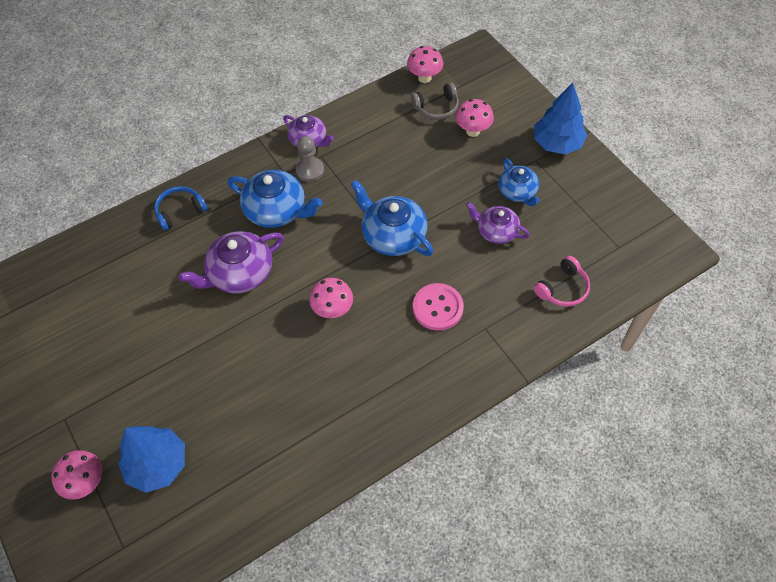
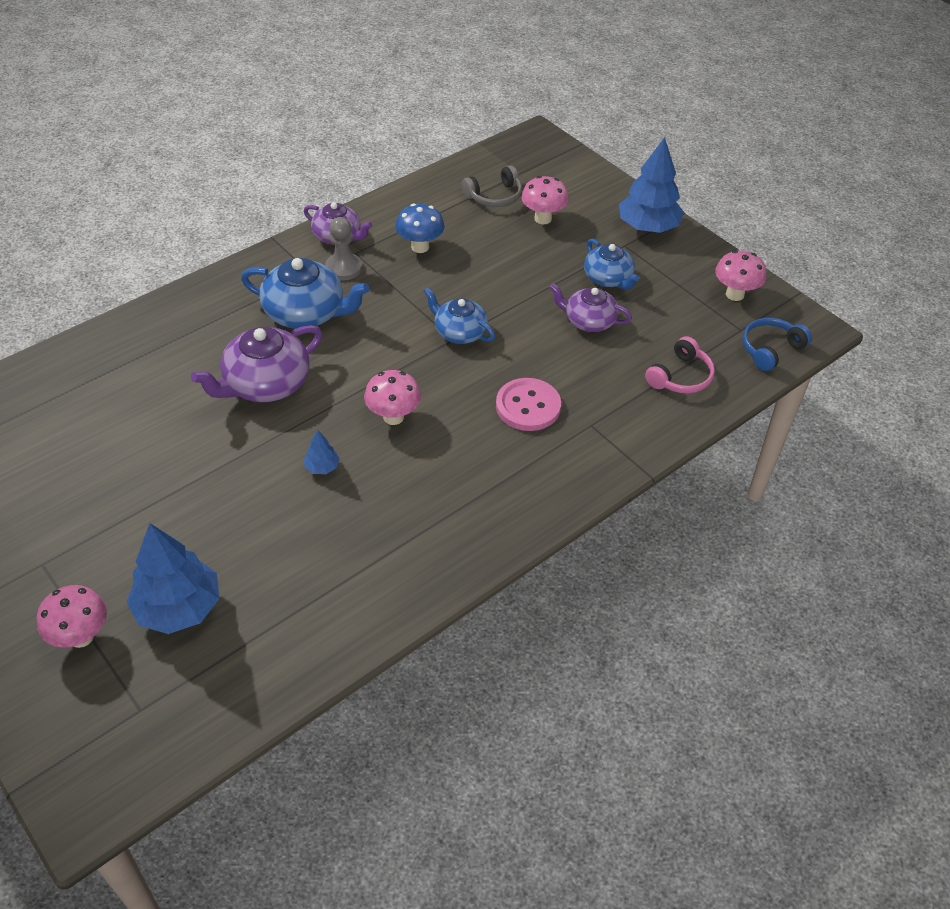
camera: 10 degrees left, 10 degrees down
(180, 211) = (178, 320): blue headphones -> blue headphones (770, 349)
(274, 351) = (322, 467): none -> blue tree
(371, 153) = (420, 247): none -> blue mushroom
(393, 235) = (459, 332): blue teapot -> blue teapot, size x0.64
(424, 78) = (475, 166): pink mushroom -> pink mushroom (735, 294)

